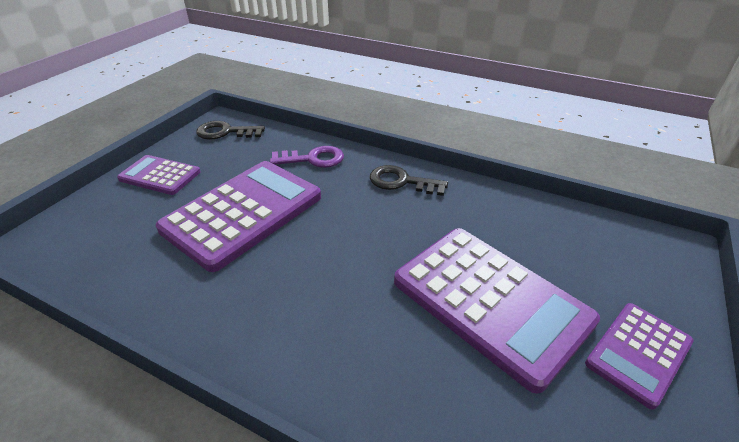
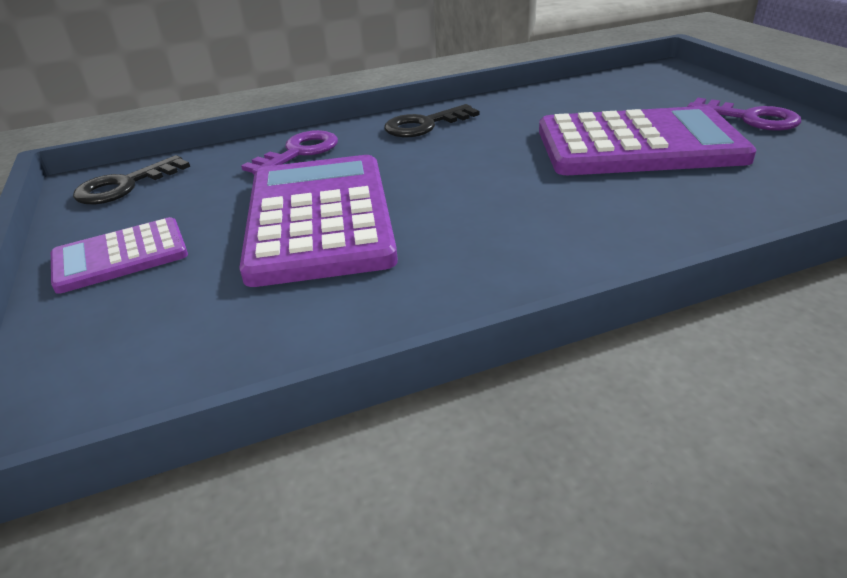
camera: 45 degrees left, 5 degrees down
(638, 353) = (750, 118): purple calculator -> purple key

